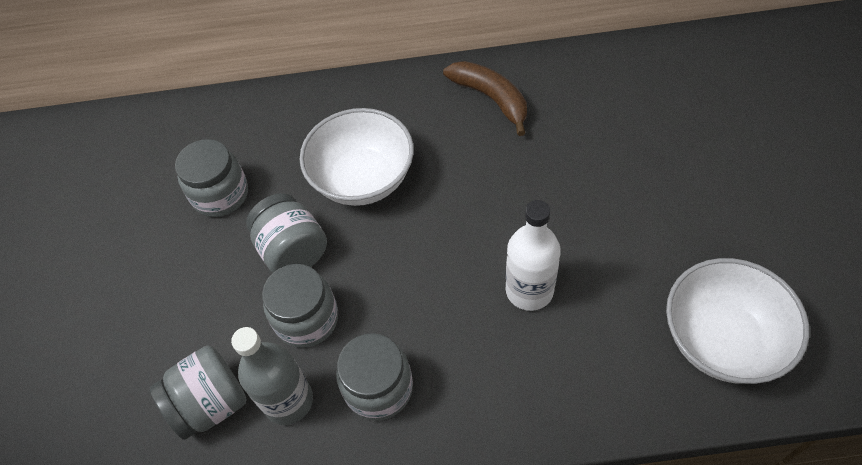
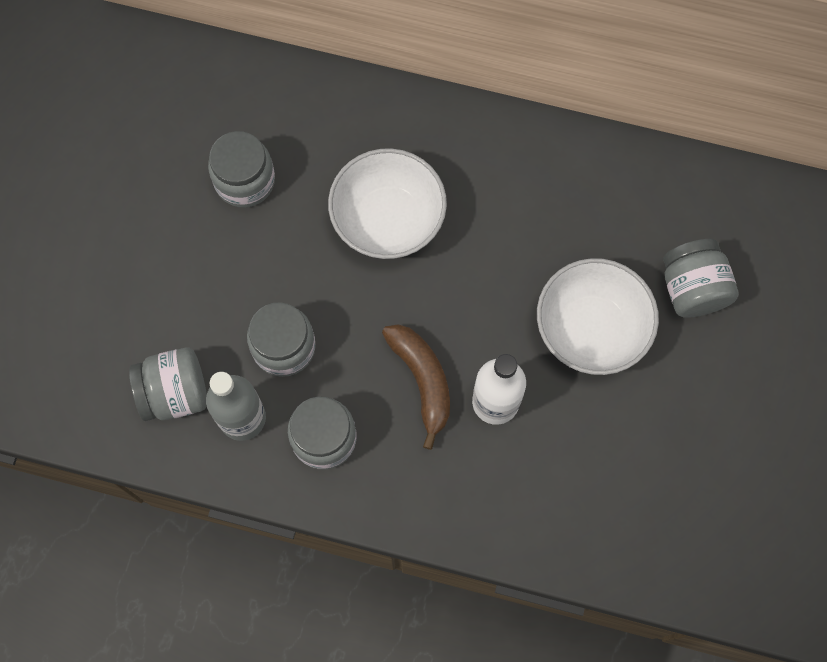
camera: 15 degrees right, 15 degrees up
(293, 251) = (294, 272): grey jar -> grey jar (692, 289)
(491, 98) = (553, 178): brown banana -> brown banana (422, 381)
(721, 339) = (643, 518): white bowl -> white bowl (590, 329)

